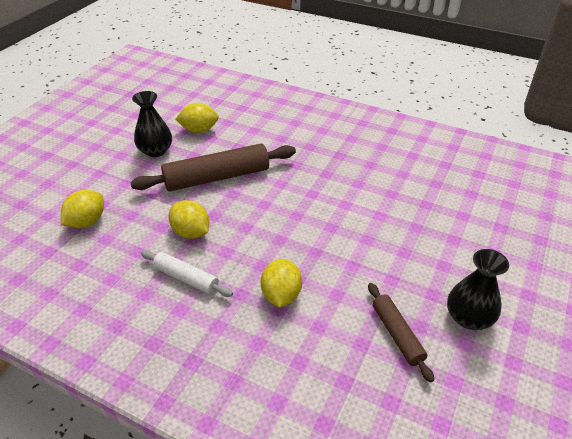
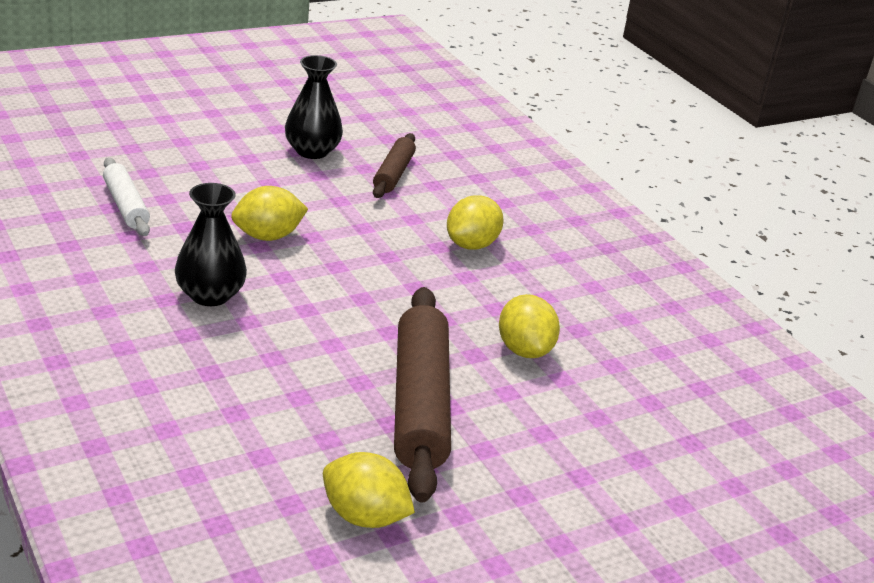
camera: 150 degrees left, 10 degrees down
(87, 222) = (672, 441): yellow lemon -> yellow lemon (268, 236)
(155, 151) = (486, 514): black vase -> black vase (210, 295)
(186, 278) = (567, 307): white rolling pin -> white rolling pin (125, 205)
(217, 177) = (419, 404): brown rolling pin -> brown rolling pin turned 75 degrees clockwise

